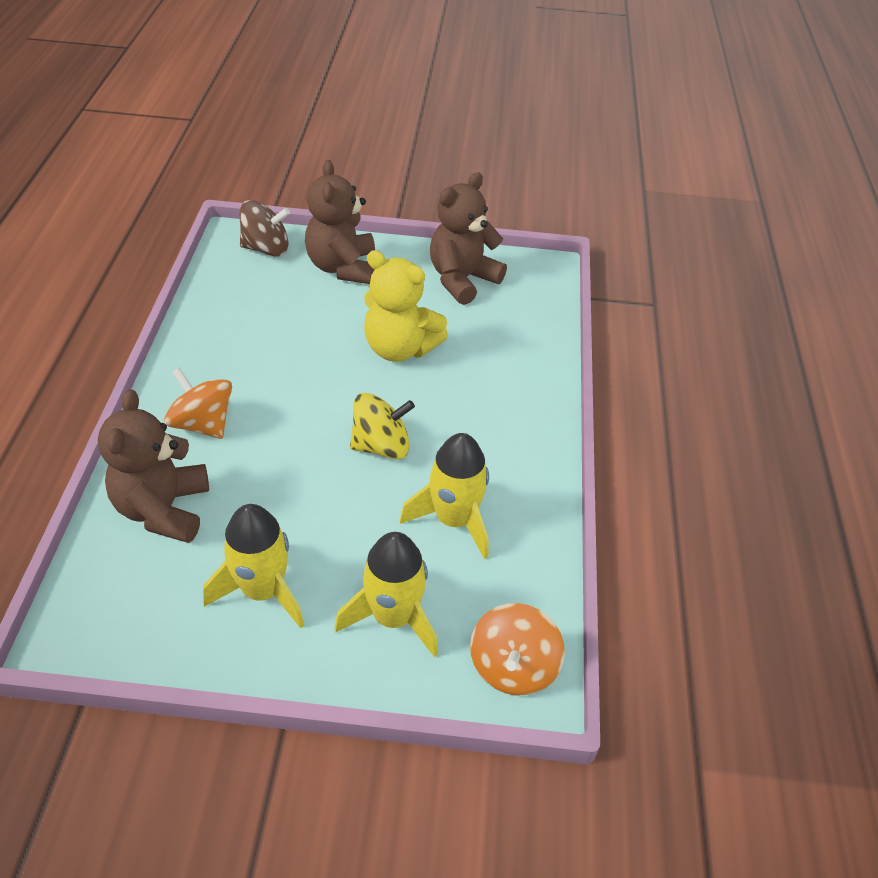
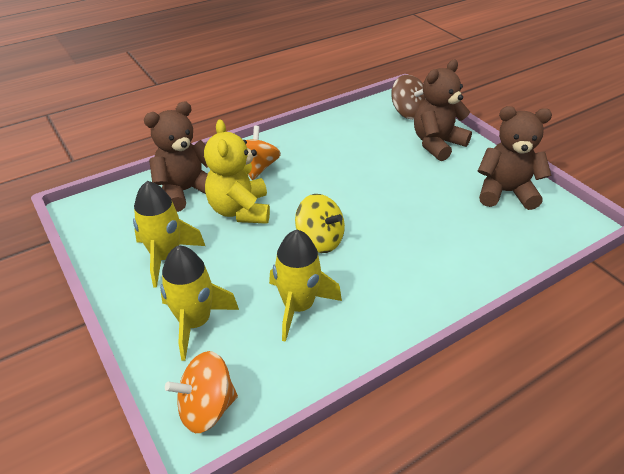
camera: 55 degrees right, 5 degrees down
(400, 348) = (407, 202): yellow teddy bear -> yellow teddy bear (240, 210)

